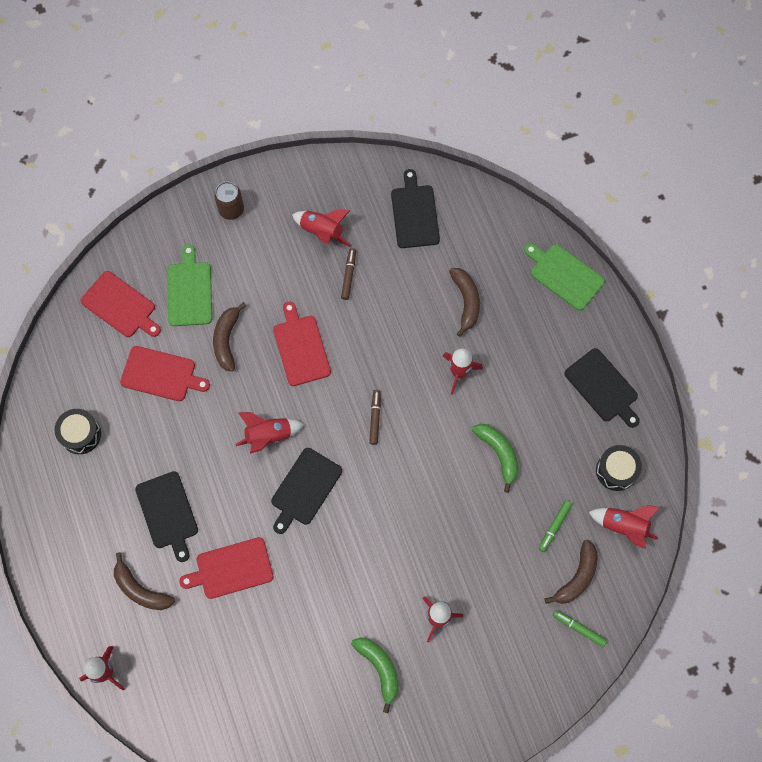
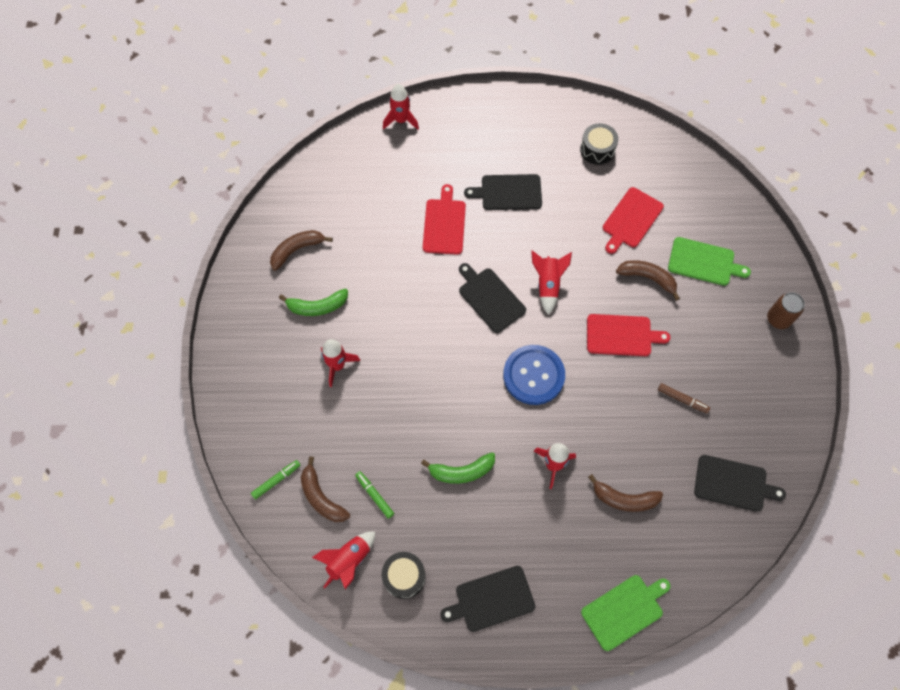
camera: 110 degrees right, 5 degrees down
(120, 306) = (704, 206): red cutting board -> none
(140, 589) = (454, 158): brown banana -> brown banana (297, 250)
(322, 232) = (735, 390): red rocket -> none
(375, 418) = (533, 375): brown marker -> blue button

